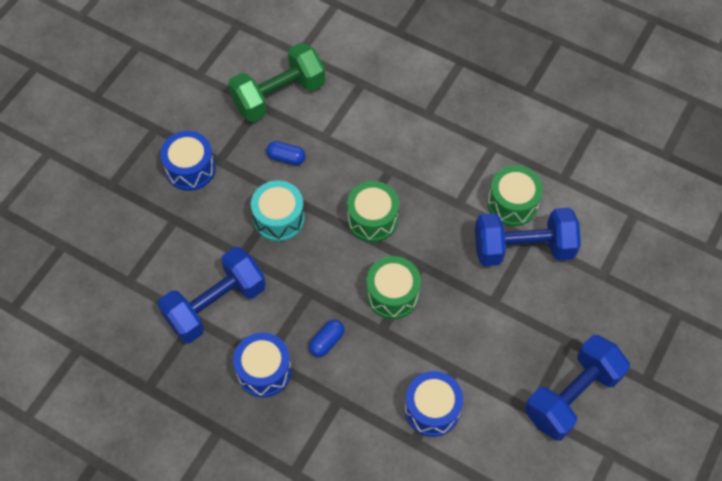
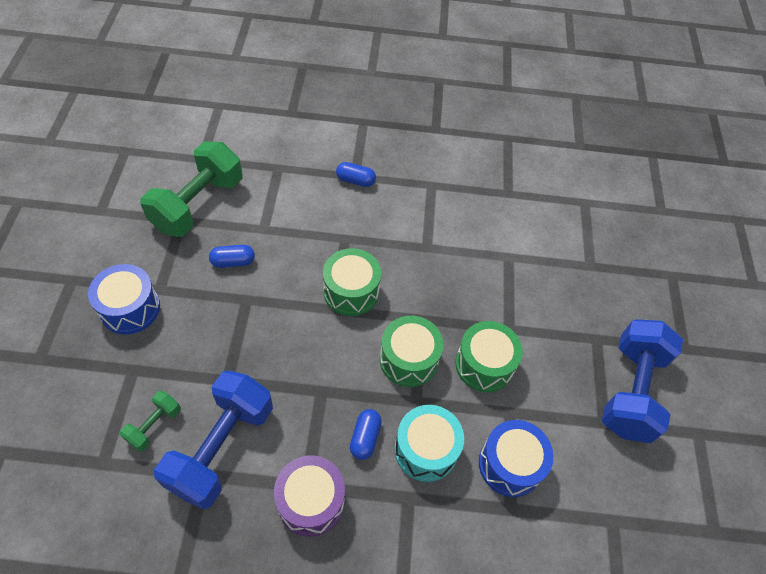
camera: 30 degrees left, 5 degrees down
(174, 269) = (154, 426): none -> green dumbbell
(264, 371) = (311, 501): blue drum -> purple drum
(279, 218) = (253, 326): turquoise drum -> turquoise drum (426, 449)
(425, 118) = (355, 180): none -> blue capsule
(512, 203) = (476, 230): green drum -> green drum (484, 364)
(523, 248) = (508, 267): blue dumbbell -> none

